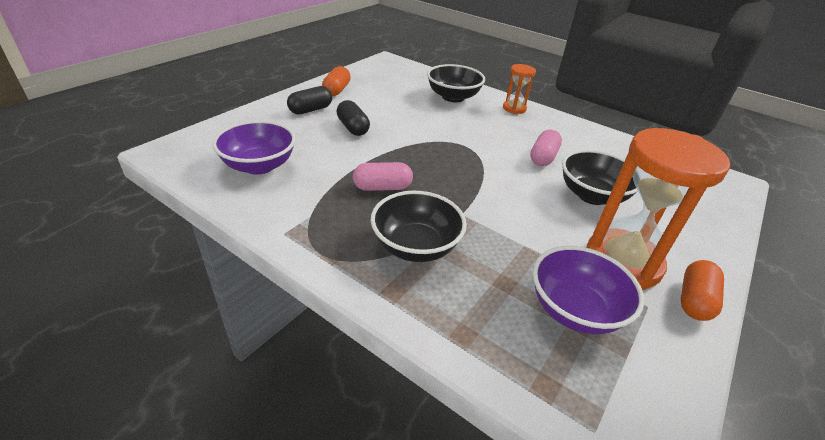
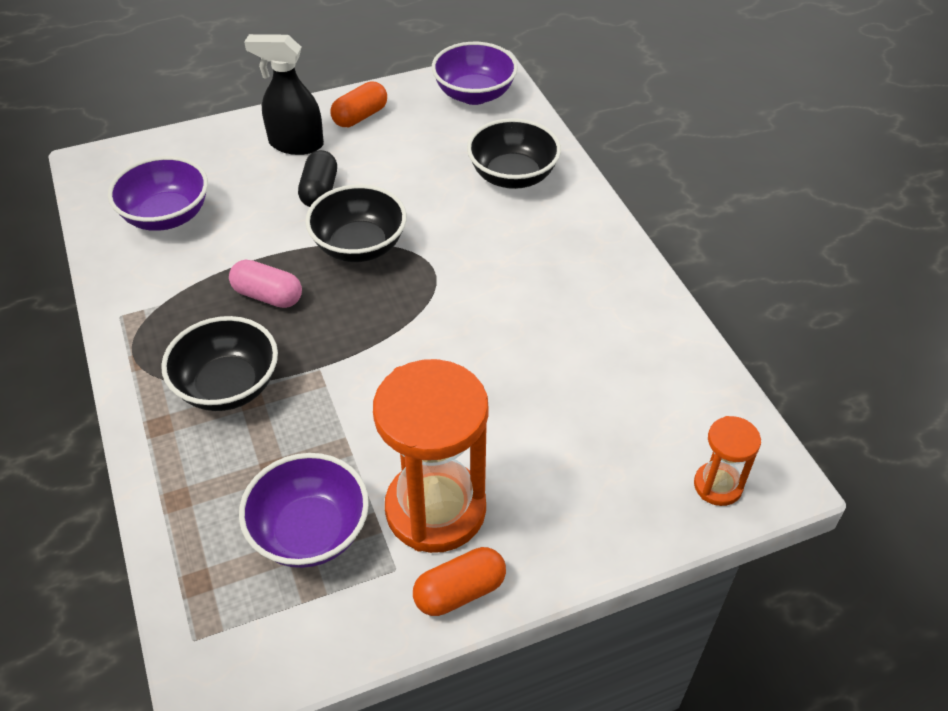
camera: 35 degrees right, 10 degrees up
(310, 110) = (295, 144): black capsule -> black spray bottle
(390, 70) = (474, 94): none -> purple bowl
(514, 108) = (584, 226): orange hourglass -> orange hourglass (718, 485)
(543, 157) = (521, 326): pink capsule -> none
(592, 195) = (515, 410): black bowl -> black bowl (359, 246)

